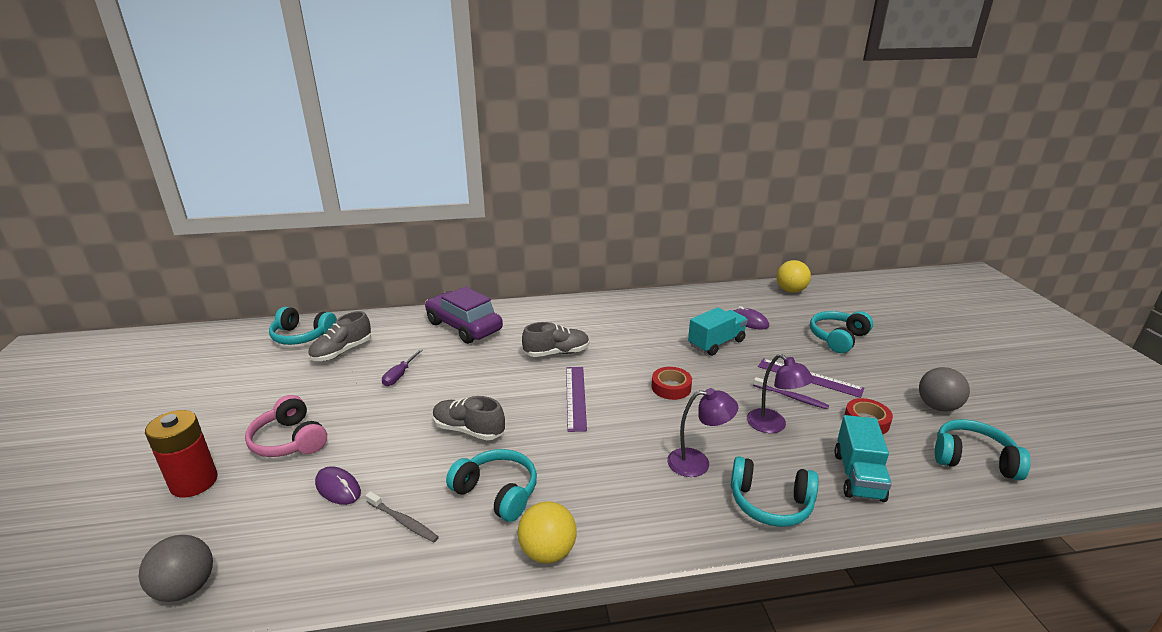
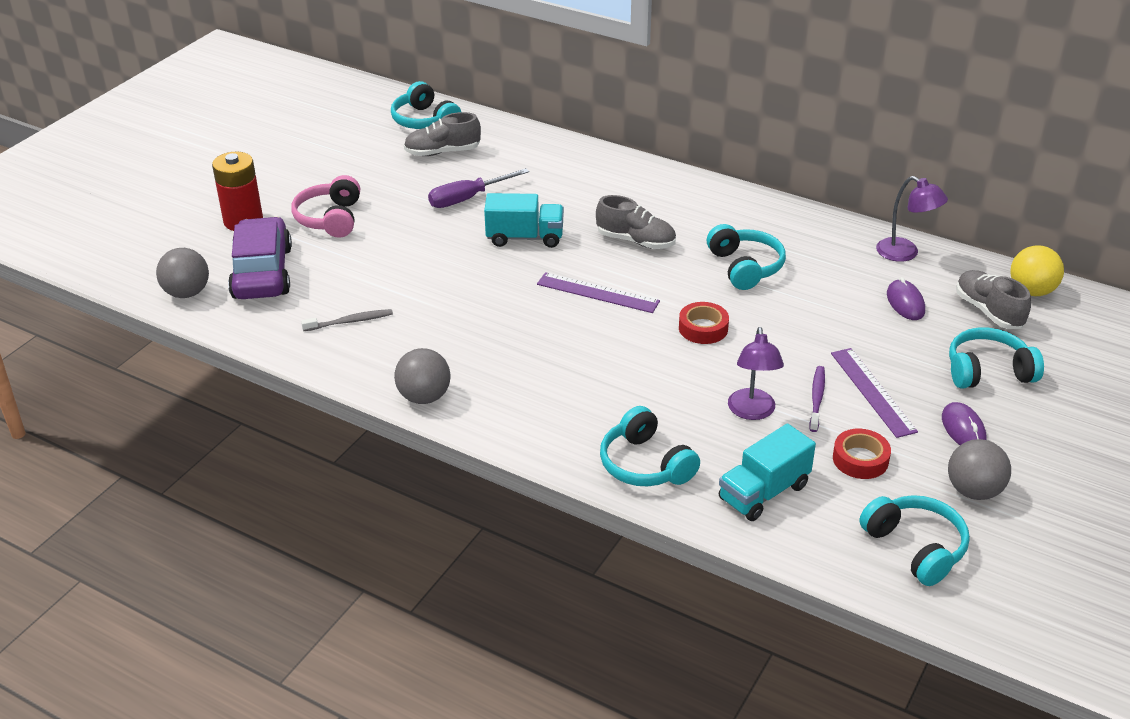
camera: 40 degrees right, 10 degrees up
(338, 488) = (330, 274): purple mouse -> purple mouse (963, 429)
(400, 375) = (467, 198): purple screwdriver -> purple screwdriver, size x1.50
(403, 521) = (349, 321): grey toothbrush -> grey toothbrush turned 90 degrees counterclockwise
(464, 326) = (579, 172): purple car -> purple car (262, 273)
(469, 430) = (470, 276): grey shoe -> grey shoe (988, 311)
(497, 492) = (436, 337): turquoise headphones -> turquoise headphones (745, 267)
(547, 552) = (424, 397): yellow ball -> grey ball
(576, 397) = (597, 293): purple ruler -> purple ruler turned 75 degrees clockwise
(697, 463) = (629, 402): purple lamp -> purple lamp (905, 253)
(716, 343) = (823, 308): turquoise truck -> turquoise truck (525, 237)
(791, 397) = (817, 398): purple toothbrush -> purple toothbrush turned 150 degrees counterclockwise

